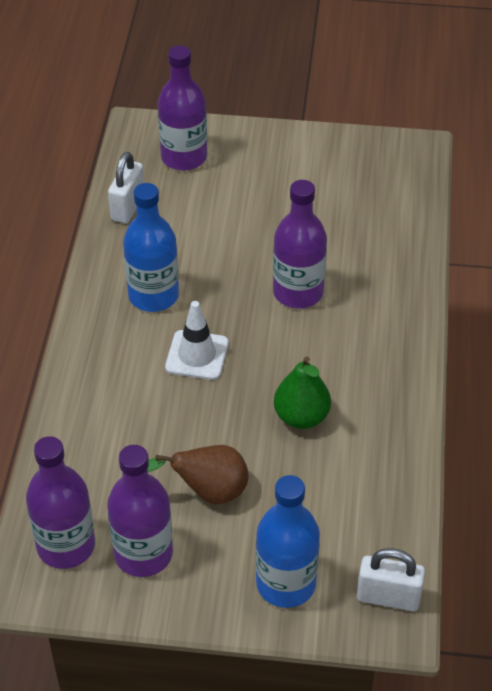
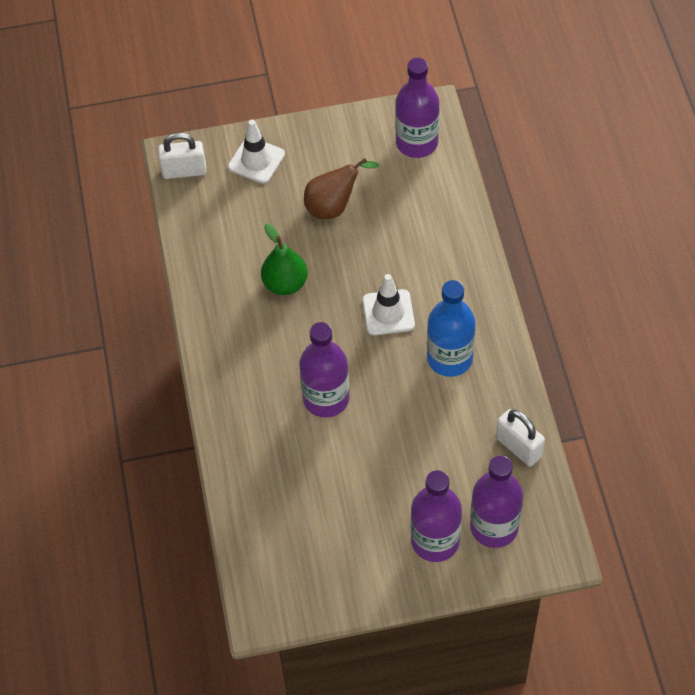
camera: 165 degrees right, 10 degrees up
(128, 207) = (518, 447): white padlock -> white padlock turned 45 degrees counterclockwise
(143, 554) = (361, 152): purple bottle -> purple bottle (435, 541)
(286, 583) = (256, 160): blue bottle -> white traffic cone

